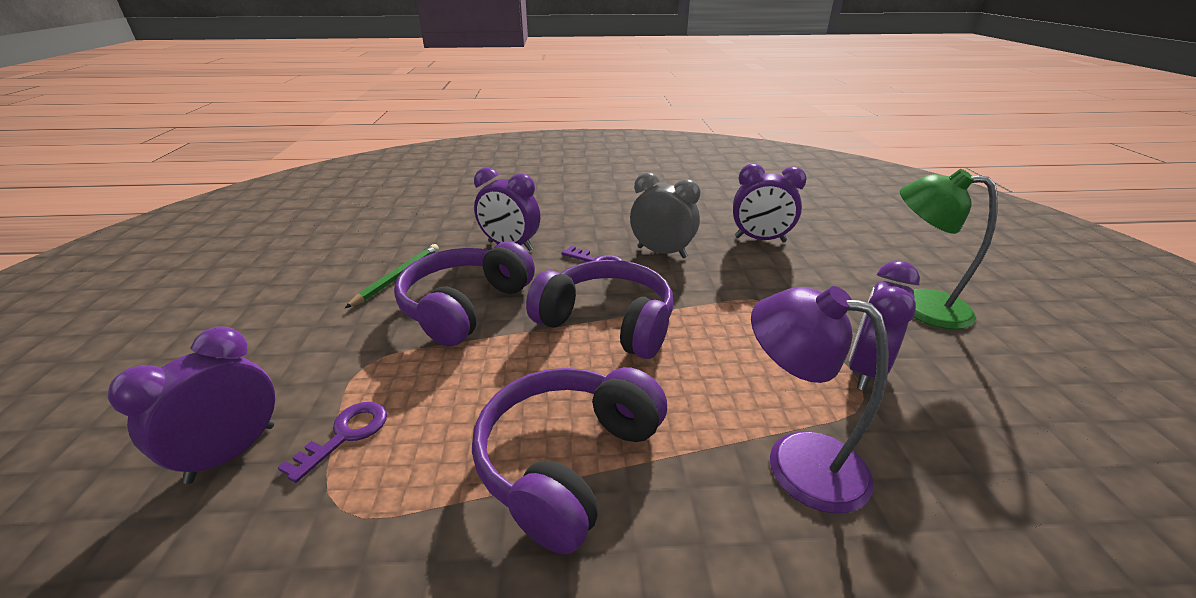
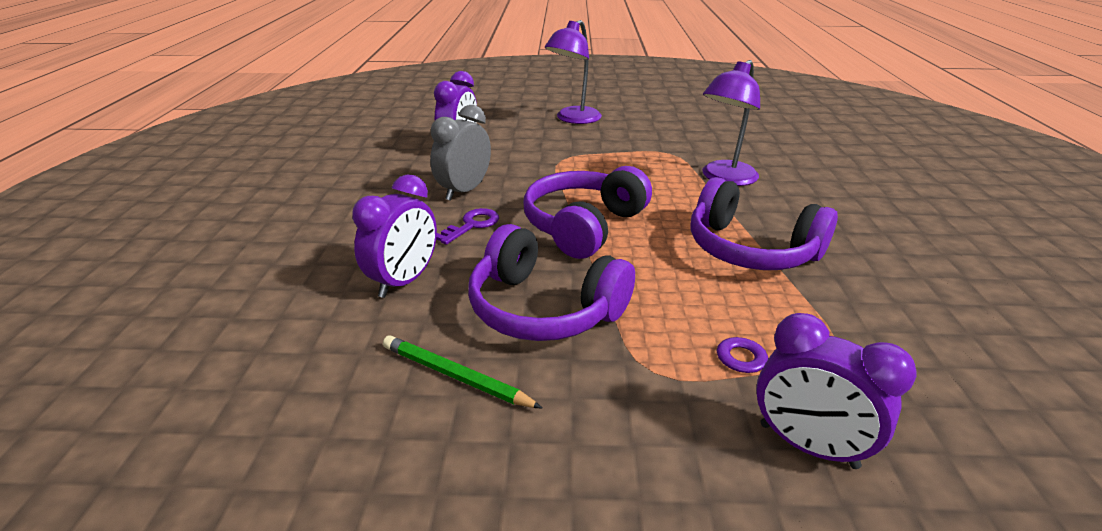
camera: 85 degrees left, 0 degrees up
(865, 370) = (642, 147): purple clock -> none
(918, 305) = (573, 119): green lamp -> purple lamp

